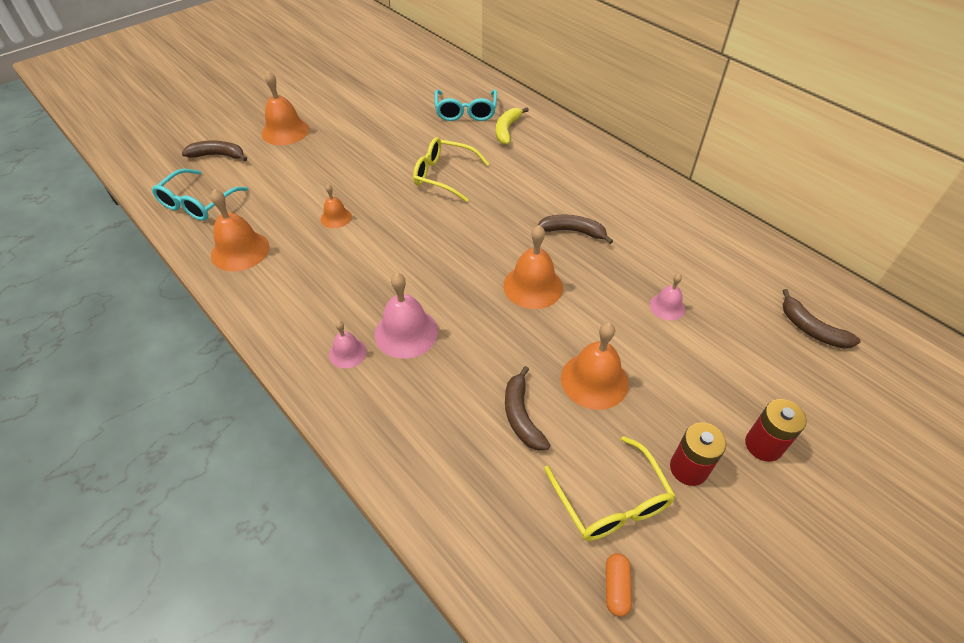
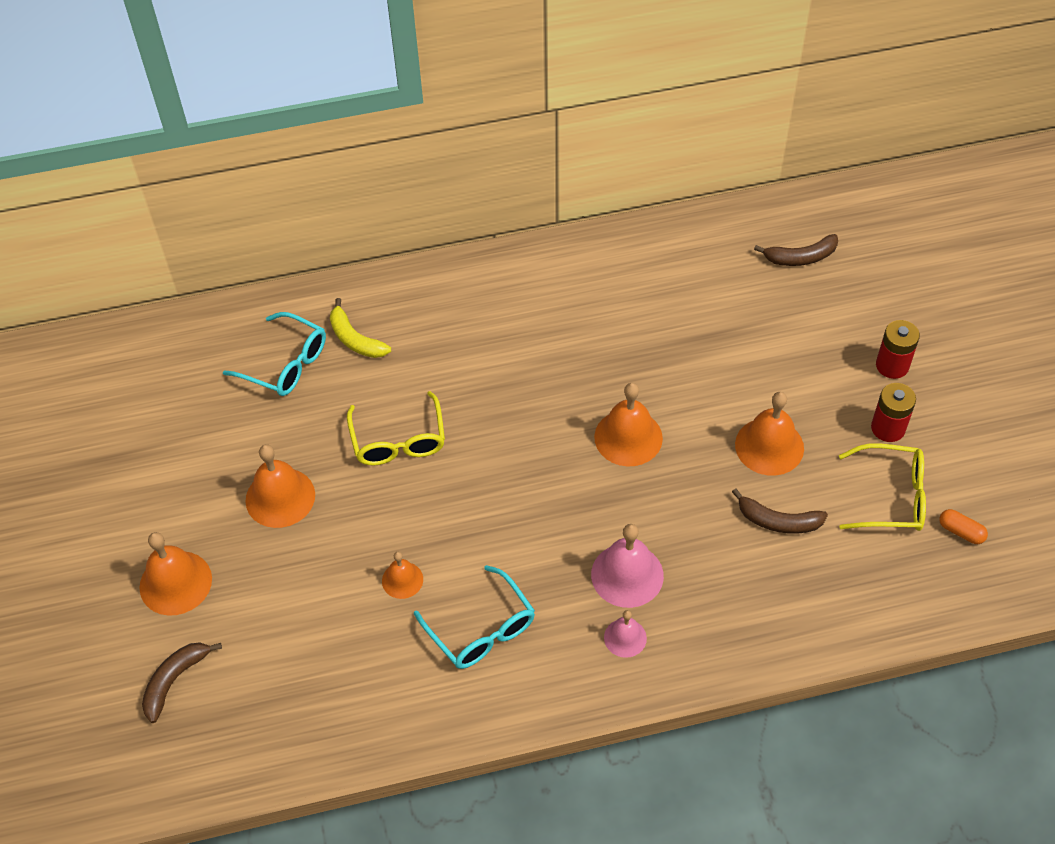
camera: 60 degrees left, 5 degrees up
(198, 203) = (269, 729): turquoise glasses -> turquoise glasses (481, 629)
(240, 250) = (398, 701): orange bell -> orange bell (280, 497)
(444, 175) = (398, 440): yellow glasses -> yellow glasses turned 60 degrees counterclockwise
(573, 231) = (572, 364): brown banana -> none
(667, 306) = (717, 344): pink bell -> none

